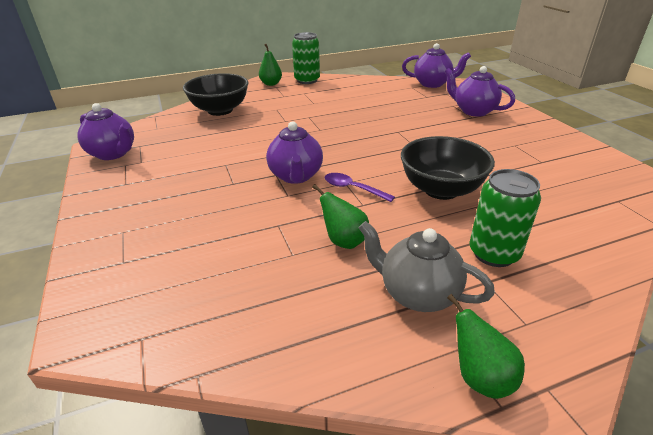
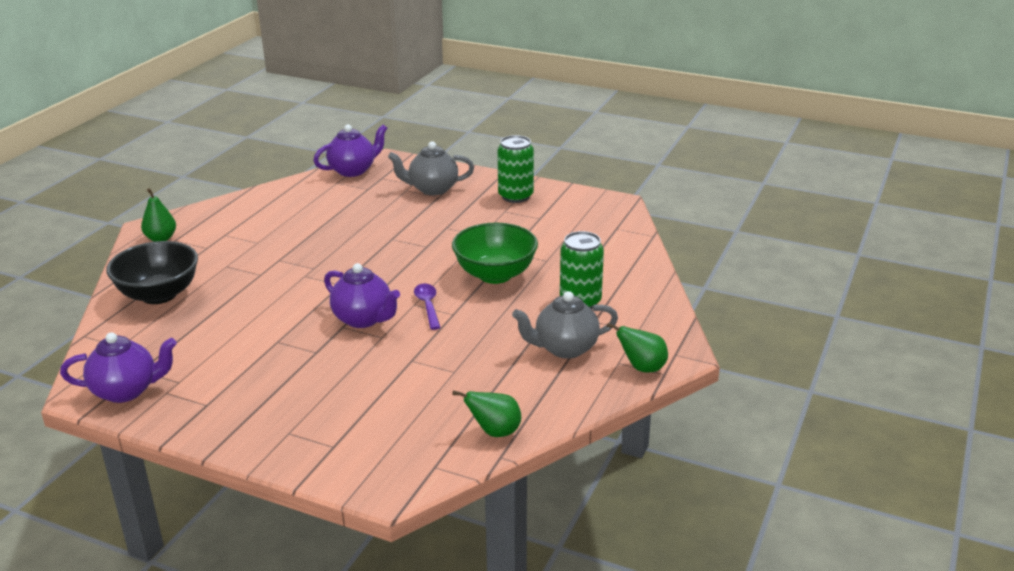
camera: 45 degrees left, 5 degrees down
(307, 80) = (200, 217): green can -> green can (515, 196)
(344, 241) = (477, 344): green pear -> green pear (494, 432)
(353, 189) = (428, 306): purple spoon -> purple spoon turned 90 degrees clockwise
(441, 190) = (495, 275): black bowl -> green bowl
(473, 111) = (432, 189): purple teapot -> grey teapot

